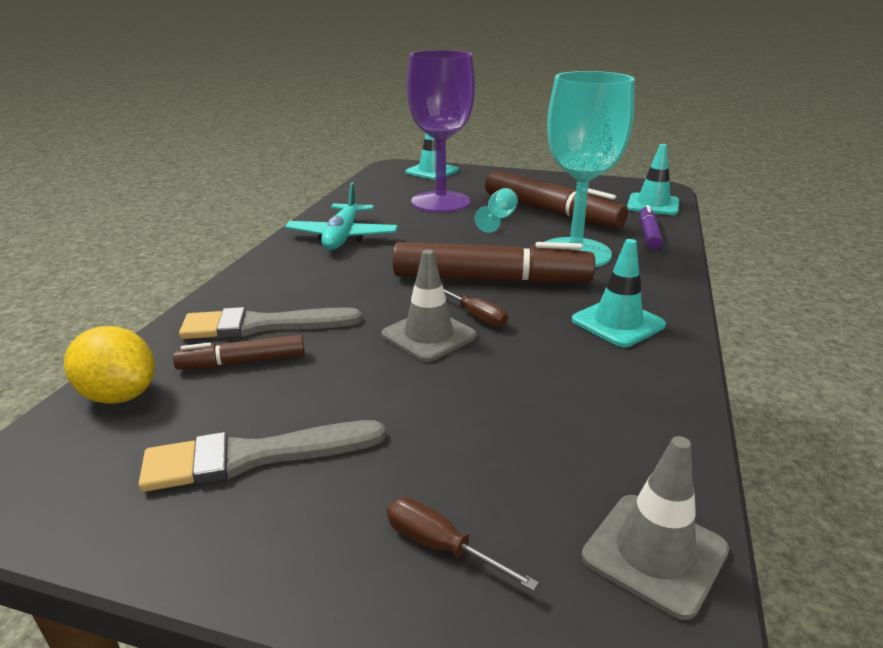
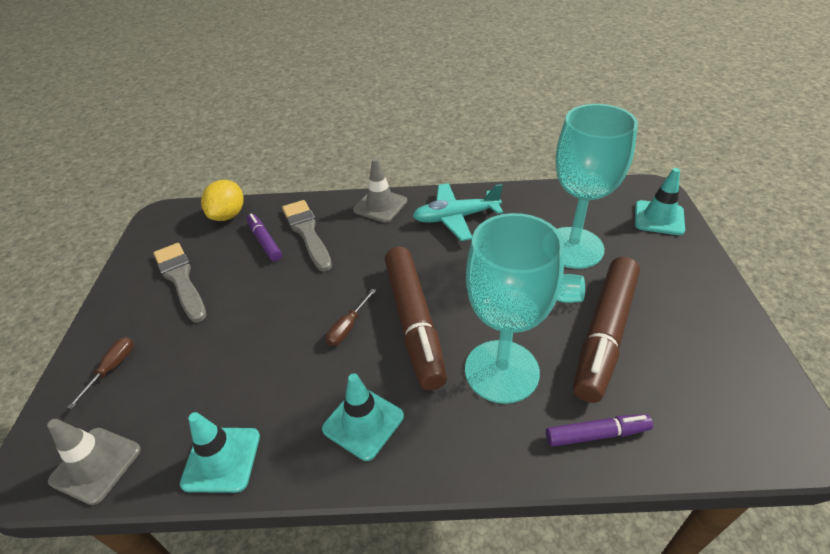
camera: 75 degrees right, 15 degrees up
(243, 362) = (265, 242): brown marker -> purple marker
(428, 336) = (312, 309): grey traffic cone -> grey traffic cone (380, 205)
(440, 202) = (572, 248): purple goblet -> turquoise goblet
(653, 205) = (712, 433): turquoise traffic cone -> turquoise traffic cone (221, 459)

